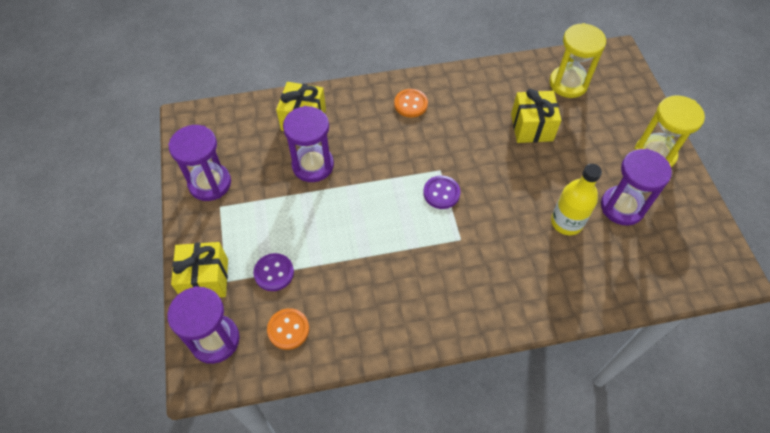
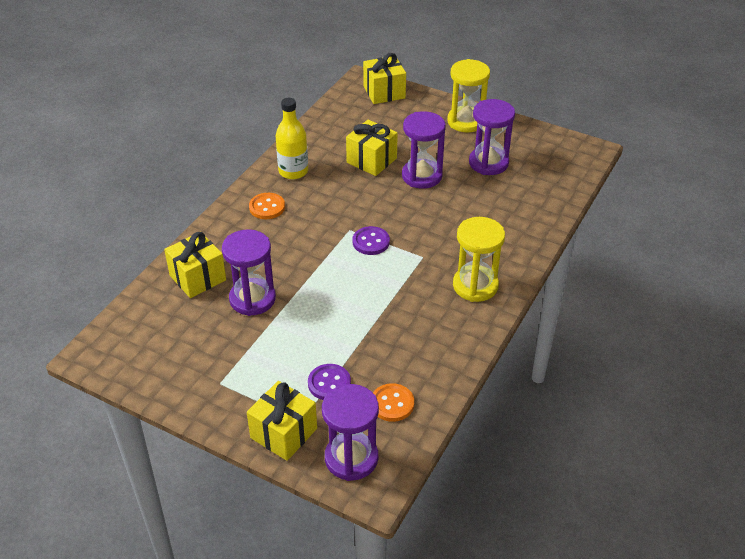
camera: 50 degrees left, 15 degrees down
(210, 183) = (186, 377): purple hourglass -> purple hourglass (422, 176)
(566, 222) = (470, 196): yellow bottle -> yellow bottle (293, 171)
(568, 83) = (357, 119): yellow hourglass -> yellow hourglass (475, 286)
(620, 76) = (384, 92): none -> yellow gift

